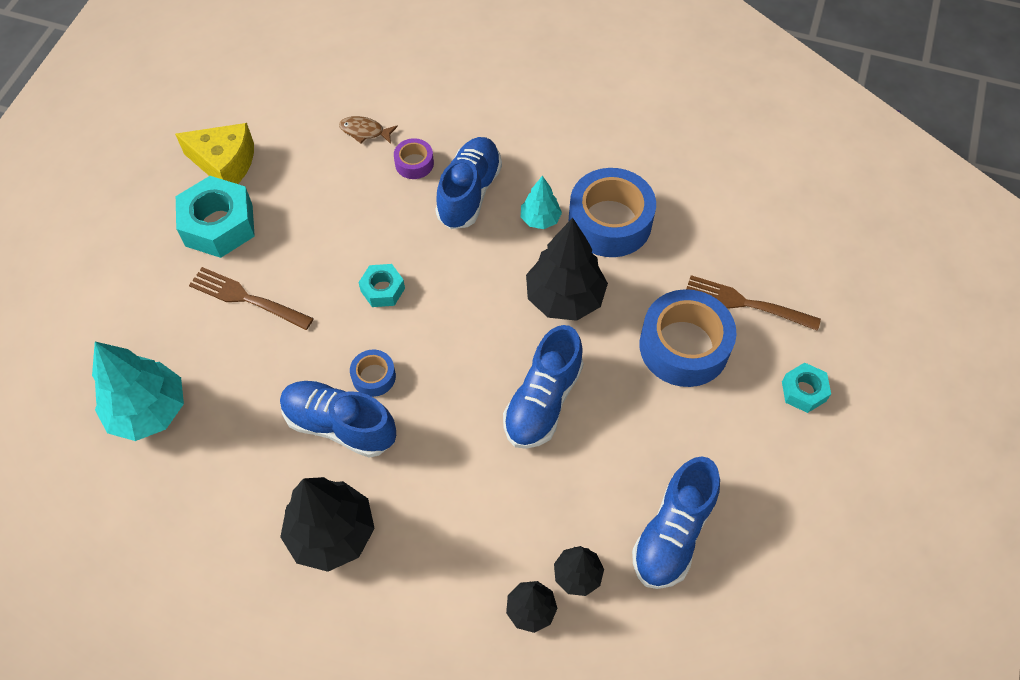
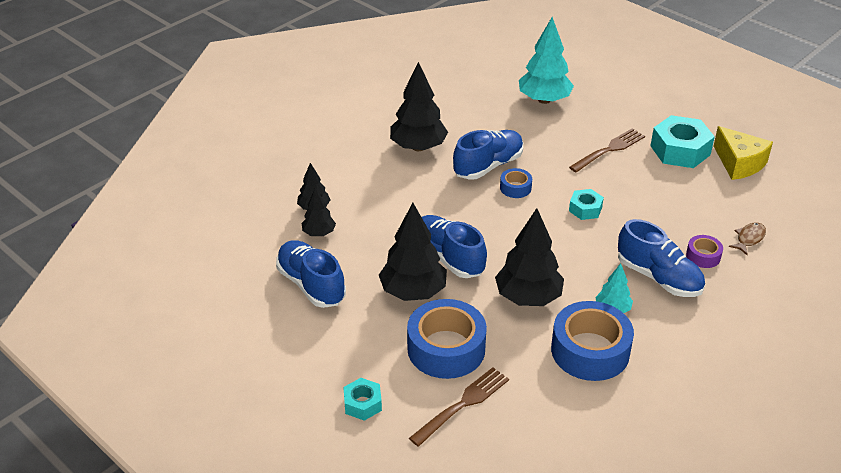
camera: 115 degrees right, 20 degrees down
(225, 164) = (739, 163): yellow cheese -> yellow cheese turned 75 degrees counterclockwise
(620, 414) = (413, 292): none -> black tree

